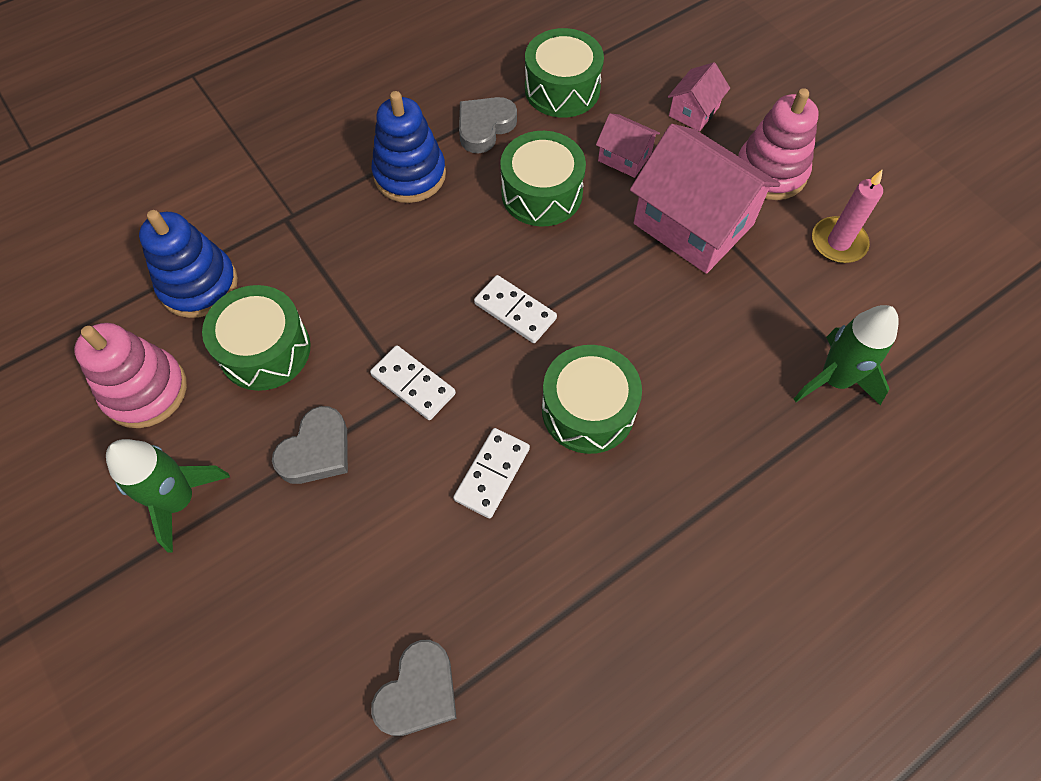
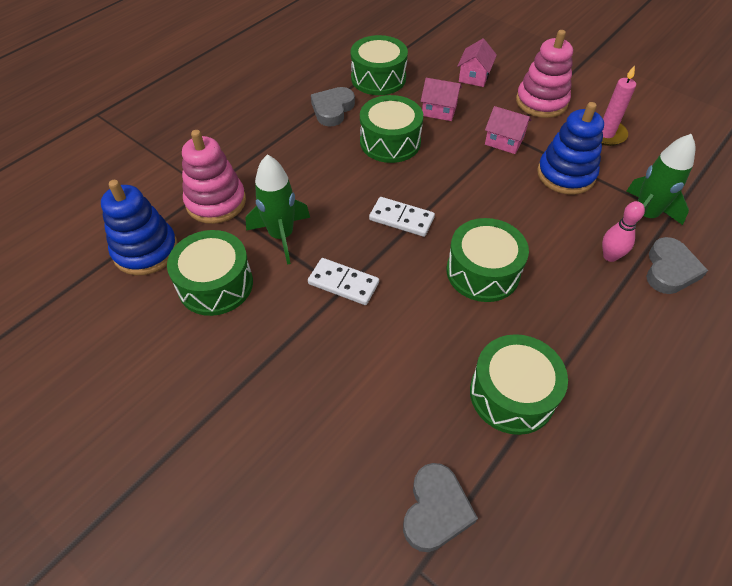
camera: 15 degrees left, 10 degrees down
(145, 391) = (123, 335): pink stacking toy -> pink stacking toy (216, 202)
(179, 500) = (178, 412): green rocket -> green rocket (281, 236)
(316, 451) = (283, 347): grey heart -> grey heart (669, 270)
(410, 175) = (288, 147): blue stacking toy -> blue stacking toy (566, 174)
(492, 474) = (429, 332): white domino -> none
(559, 579) = (512, 394): none -> green drum
(693, 224) = (504, 141): pink house -> pink house, size x0.48
(761, 427) = (610, 256): none -> pink bowling pin

